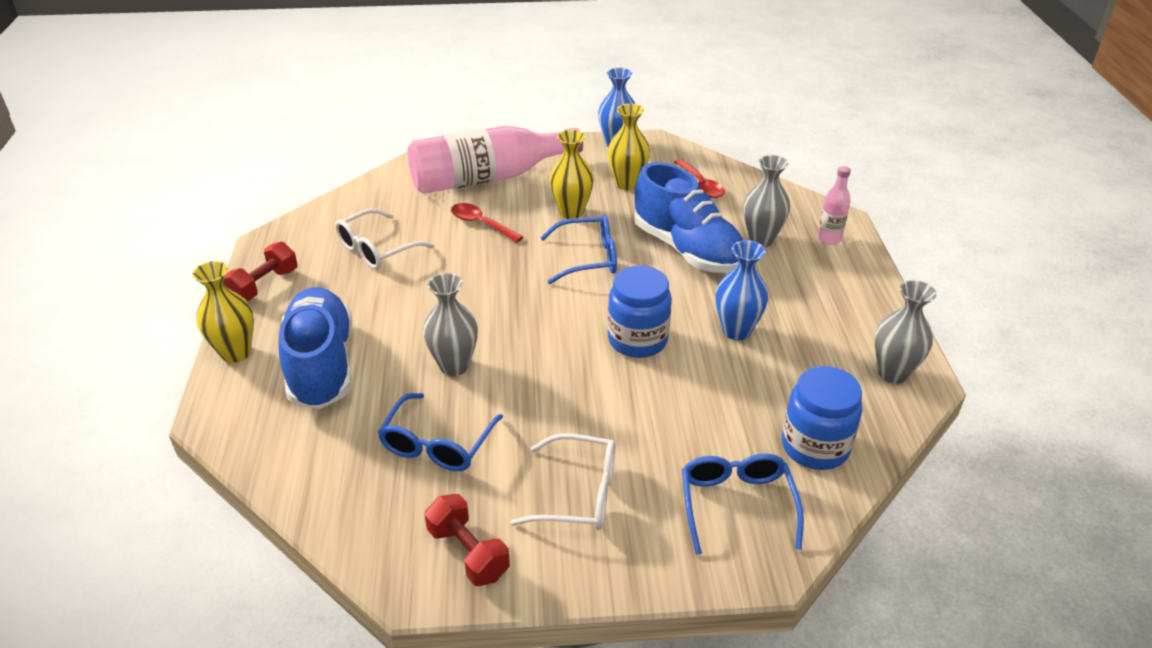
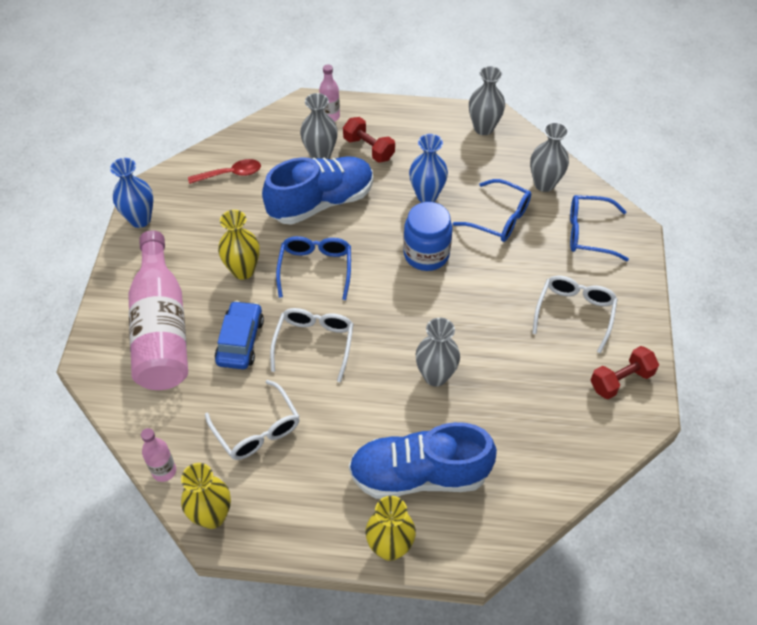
camera: 80 degrees left, 15 degrees up
(264, 285) = (291, 530): red dumbbell -> red dumbbell (369, 149)
(332, 205) = (164, 471): none -> pink bottle
(437, 444) = (521, 393): blue glasses -> blue glasses (499, 218)
(481, 224) = (240, 341): red spoon -> blue car
(486, 270) = (314, 343): none -> white glasses
(627, 184) = (211, 223): yellow vase -> yellow vase (212, 516)
(815, 447) = (544, 184): blue jar -> grey vase

